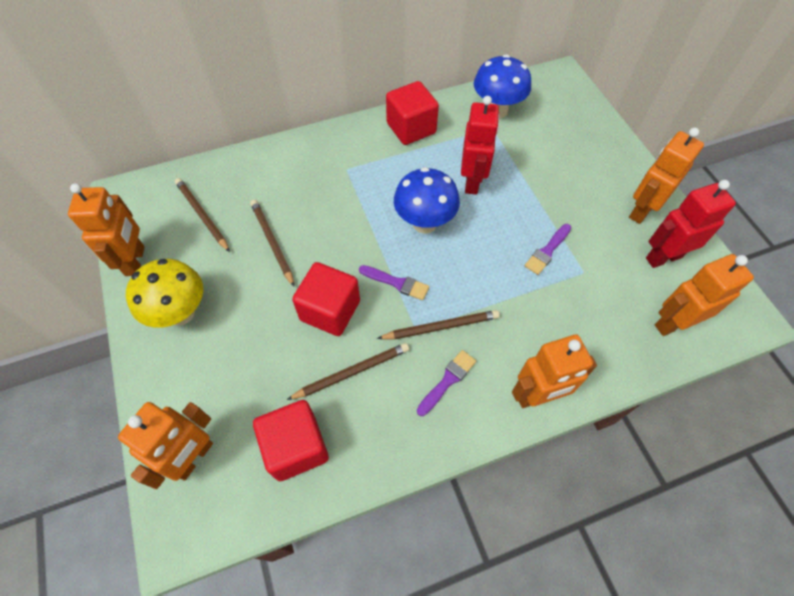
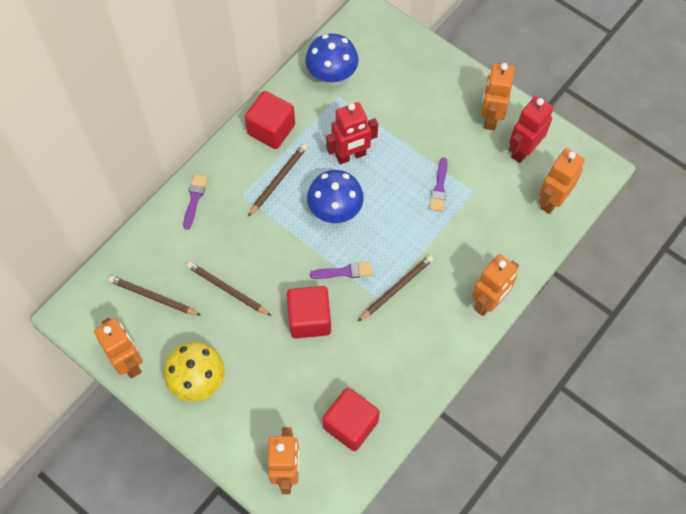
camera: 30 degrees left, 5 degrees up
(352, 372) = (354, 354): brown pencil -> brown pencil (278, 180)
(447, 381) = (424, 324): purple brush -> purple brush (194, 198)
(472, 182) = (351, 156): red robot -> red robot turned 90 degrees clockwise

